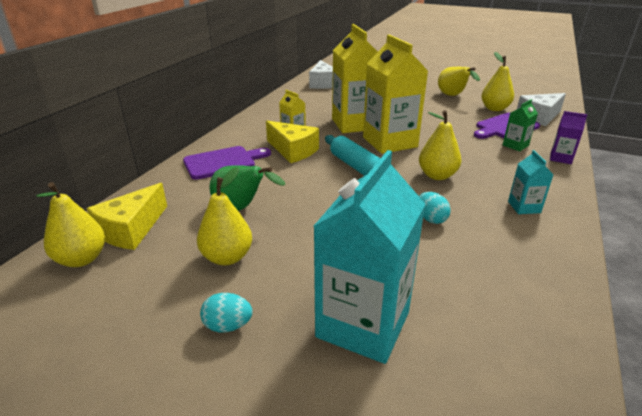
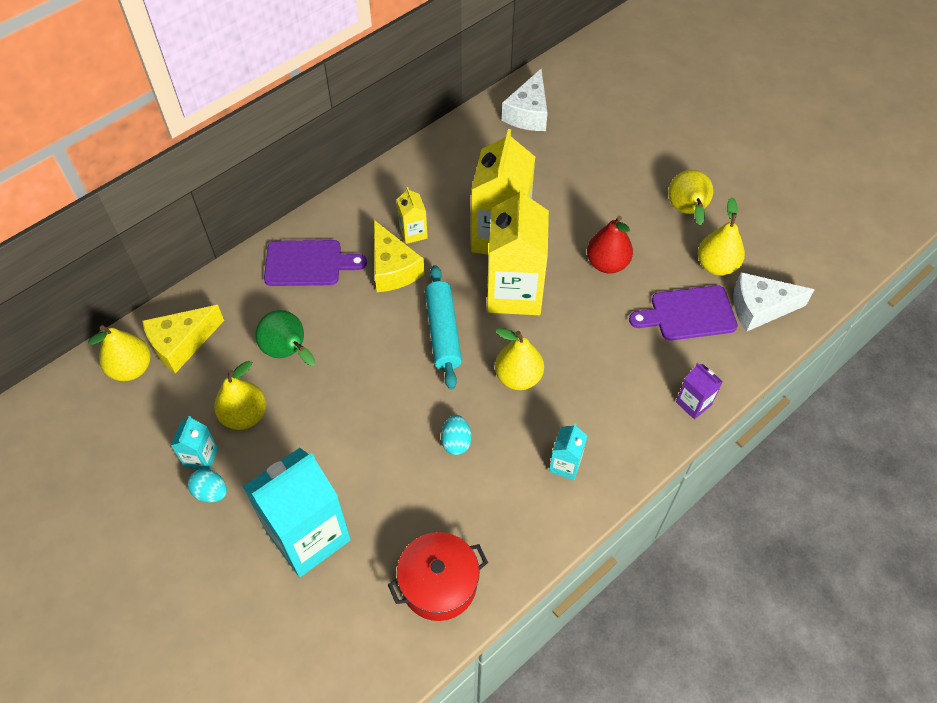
camera: 25 degrees right, 25 degrees up
(199, 301) = (201, 457): none -> turquoise carton
(433, 120) = (607, 263): none -> red pear
(515, 145) = (662, 357): green carton -> none
(523, 314) = (439, 584): none -> red pot

